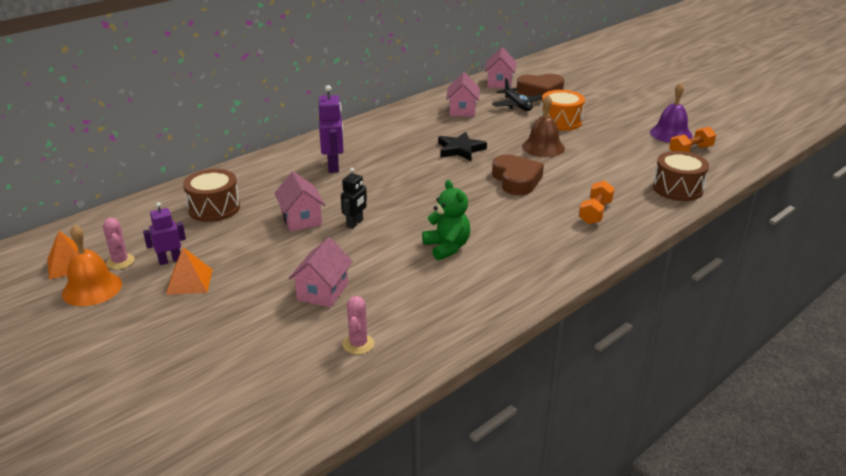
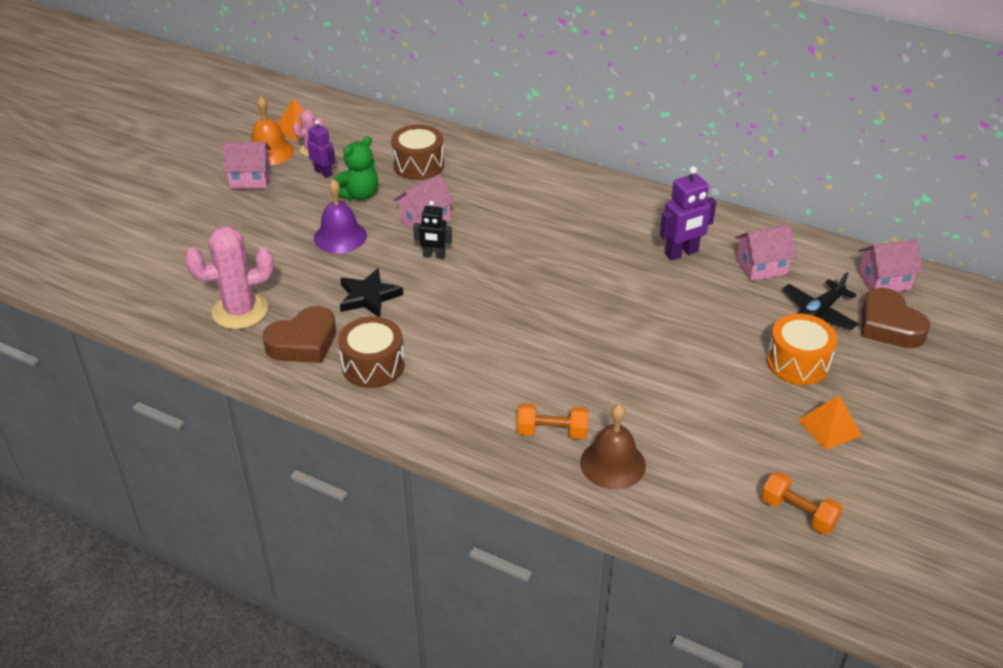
camera: 70 degrees right, 10 degrees up
(189, 281) = (297, 193): orange pyramid -> orange pyramid (829, 427)
(323, 292) = (309, 269): pink house -> pink house (250, 179)
(334, 166) = (544, 209): purple robot -> purple robot (681, 253)
(358, 344) = (240, 311): pink cactus -> pink cactus, size x1.94
(447, 247) = (417, 328): green teddy bear -> green teddy bear (359, 194)
(460, 149) = (646, 289): black star -> black star (368, 297)
(516, 180) = (595, 351): brown heart -> brown heart (303, 342)
(543, 147) = (702, 358): brown bell -> brown bell (612, 464)
(671, 134) = (845, 486): purple bell -> purple bell (340, 236)
(677, 188) = (664, 506): brown drum -> brown drum (373, 365)

